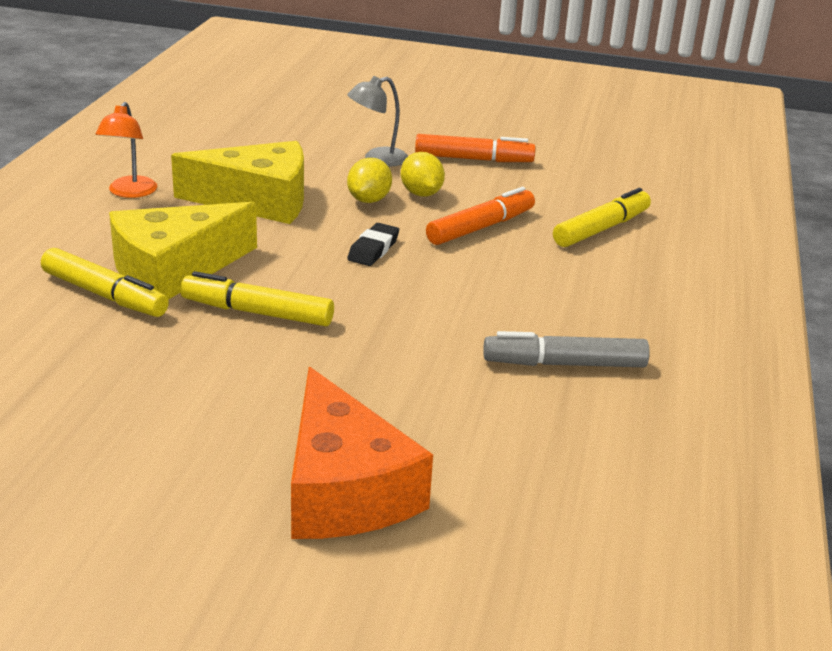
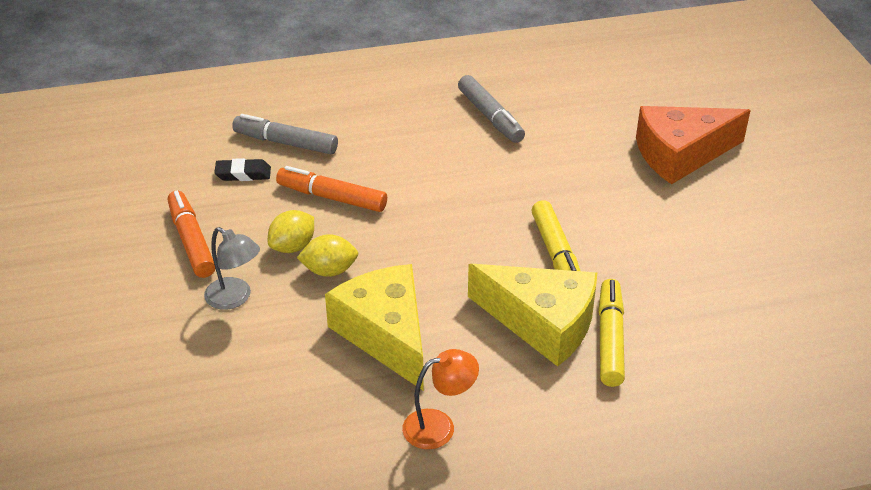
camera: 115 degrees left, 10 degrees up
(344, 489) = (680, 154): orange cheese -> orange cheese turned 150 degrees counterclockwise
(373, 249) = (416, 236): black eraser -> black eraser (243, 174)
(601, 229) = (285, 143): yellow marker -> grey marker

